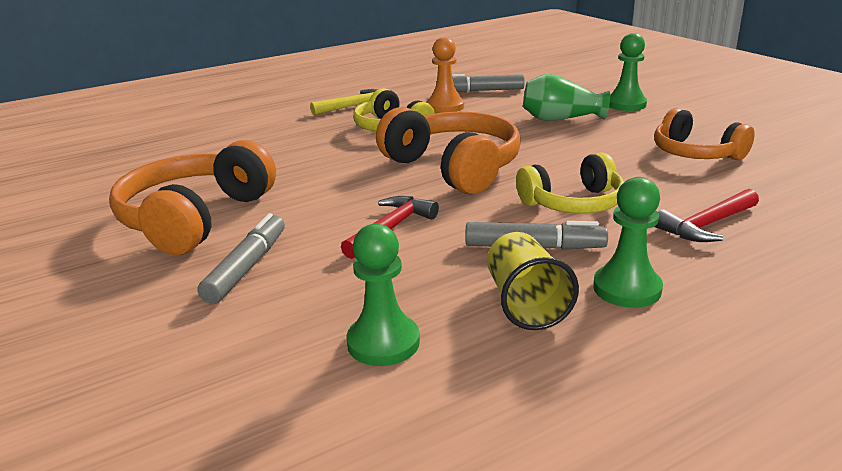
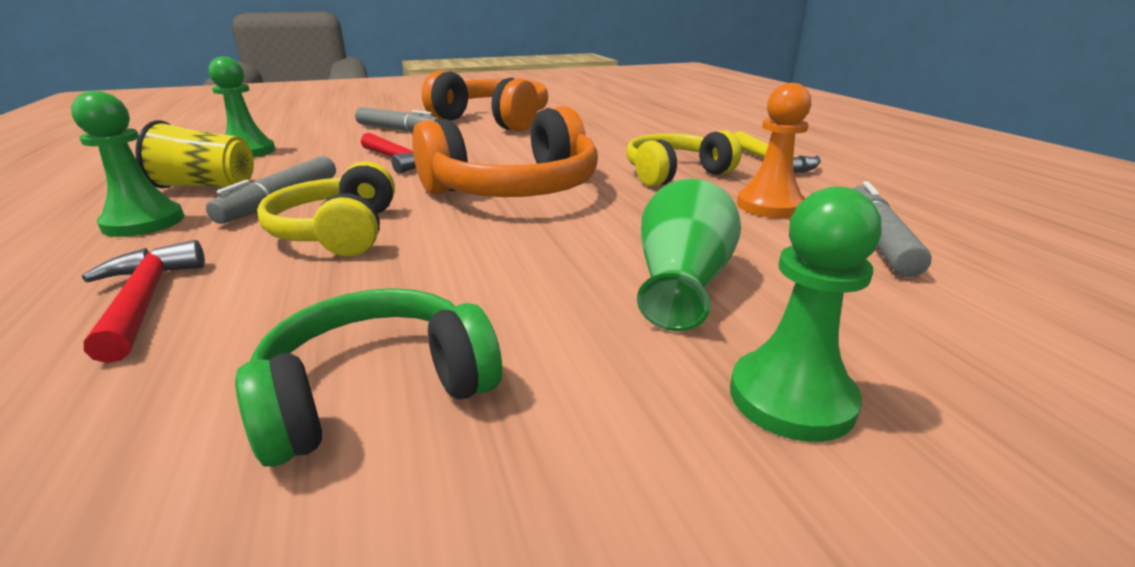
camera: 100 degrees right, 0 degrees up
(695, 153) = (376, 392): orange headphones -> green headphones

